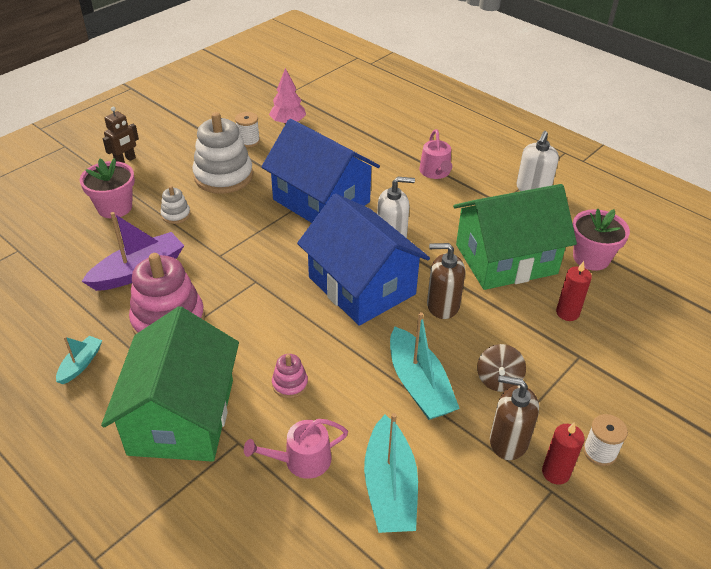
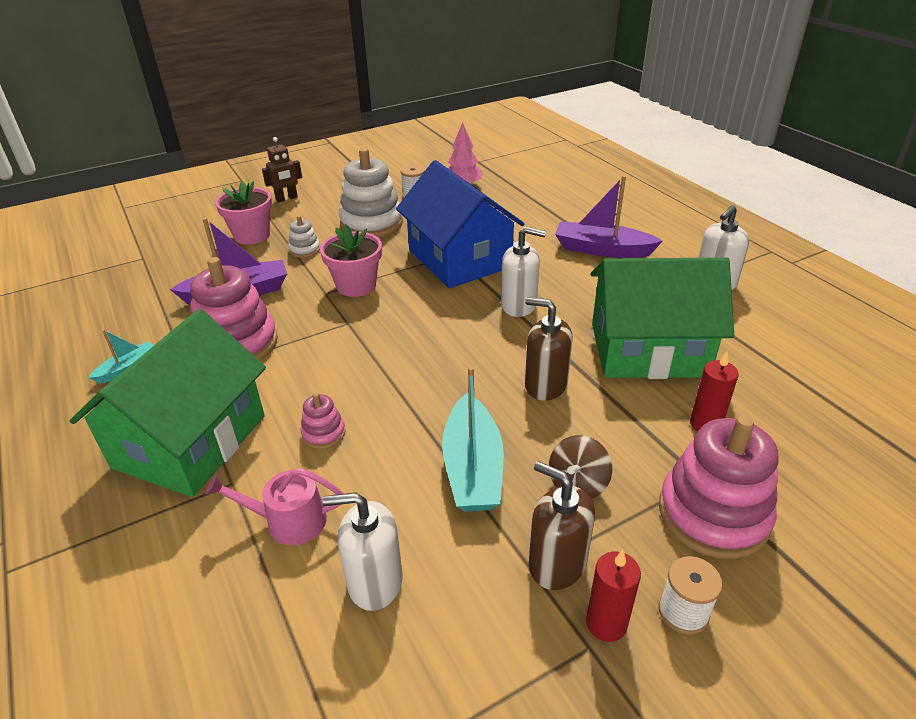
camera: 20 degrees right, 5 degrees down
(361, 286) = (460, 347): blue house -> none
(390, 487) = (374, 582): turquoise boat -> white soap dispenser
(435, 172) = (602, 250): pink watering can -> purple boat
(591, 258) = (763, 367): pink flower pot -> pink flower pot (356, 285)
(595, 379) = (713, 514): none -> pink stacking toy

